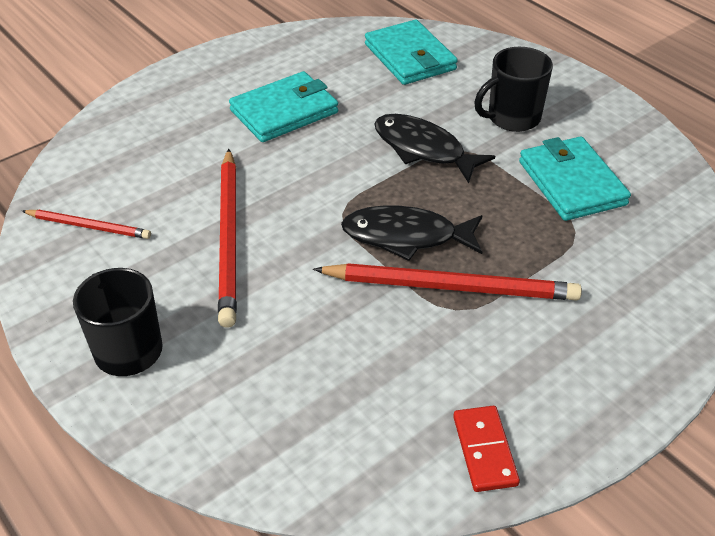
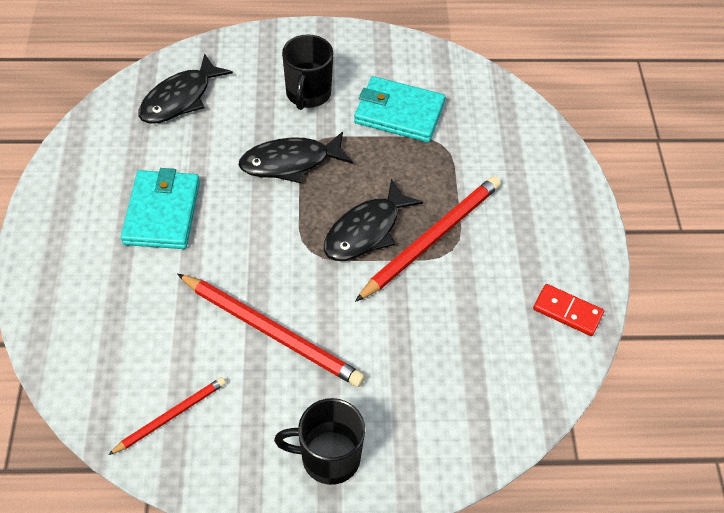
camera: 55 degrees left, 10 degrees up
(410, 57) = (180, 98): turquoise wallet -> black fish

